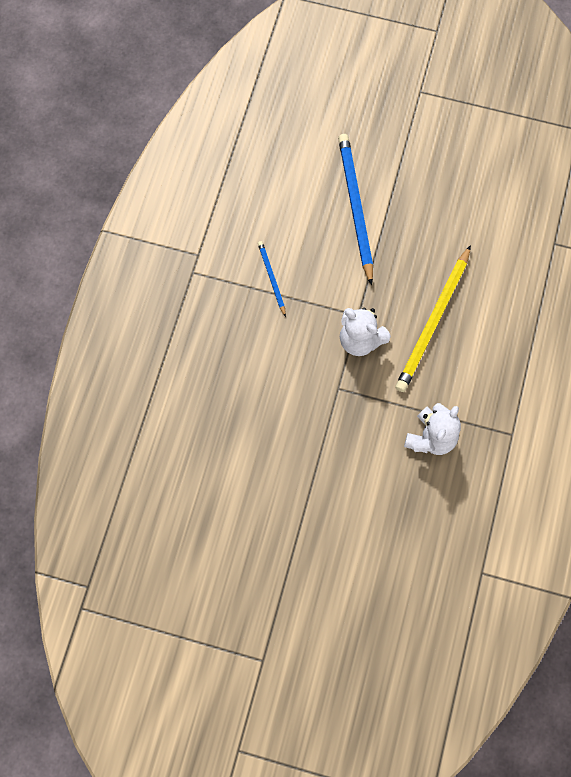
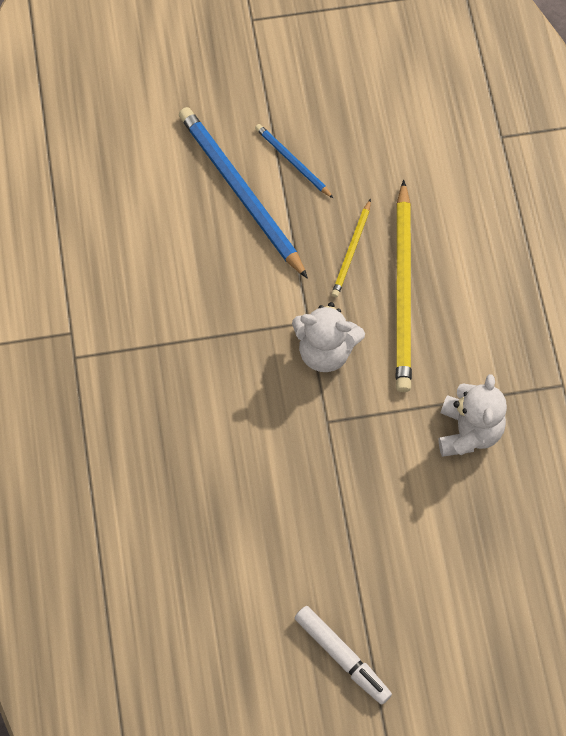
camera: 25 degrees left, 5 degrees down
(271, 278) = (178, 322): blue pencil -> blue pencil (292, 161)
(272, 550) = (342, 657): none -> white marker
(411, 279) = (351, 251): none -> yellow pencil

